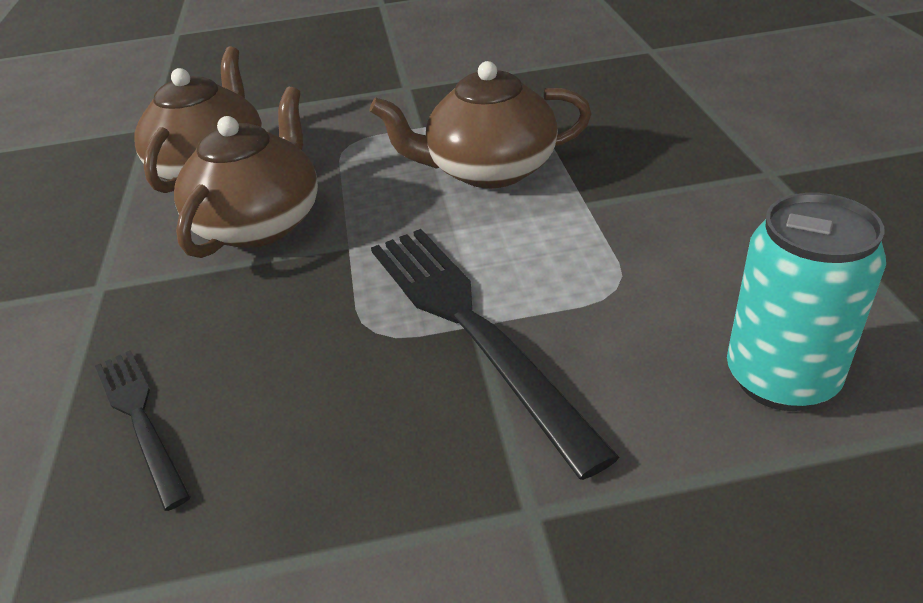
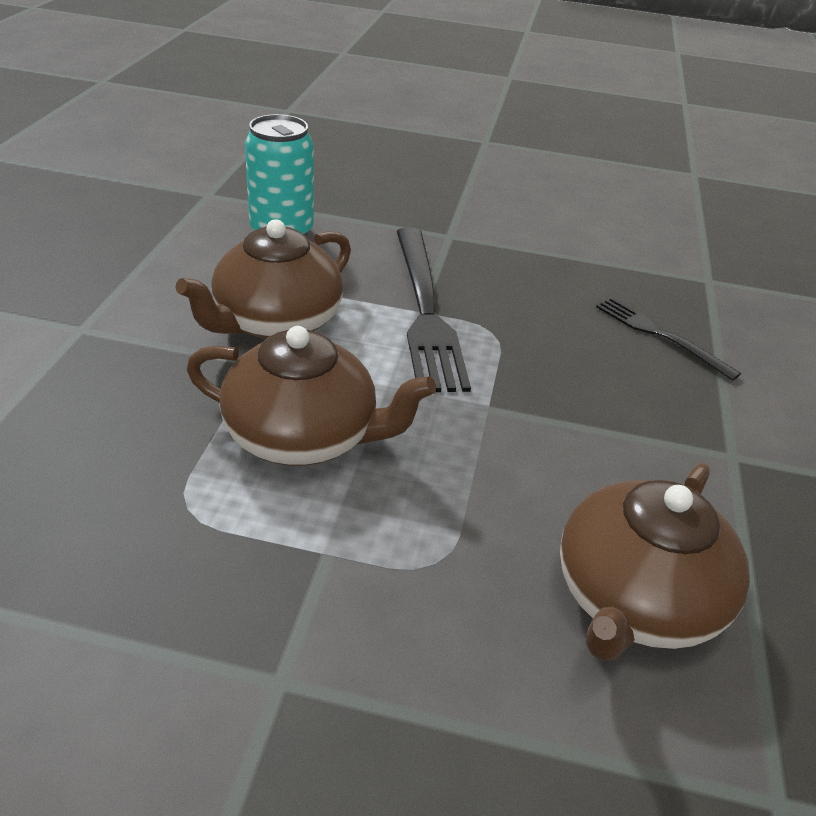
camera: 165 degrees left, 0 degrees up
(140, 419) = (660, 335): black fork -> black fork turned 150 degrees clockwise
(260, 223) = (572, 468): brown teapot -> brown teapot (276, 322)

